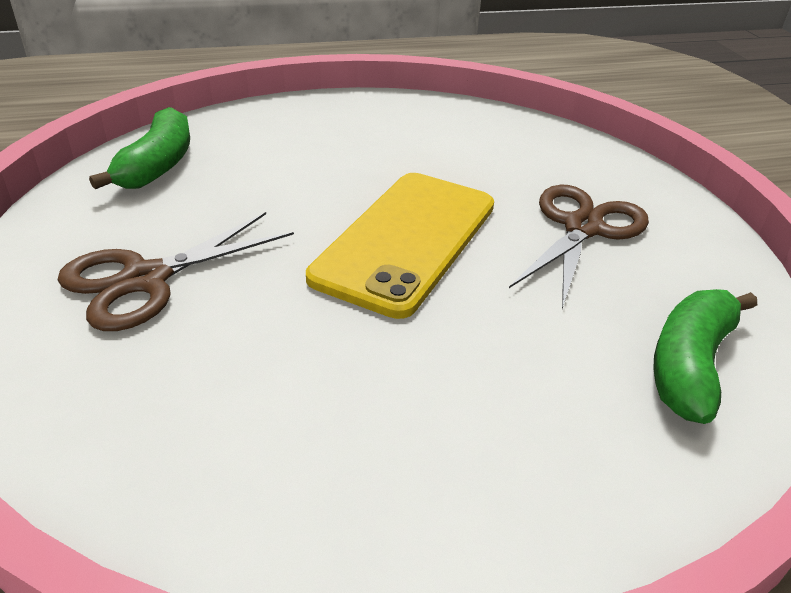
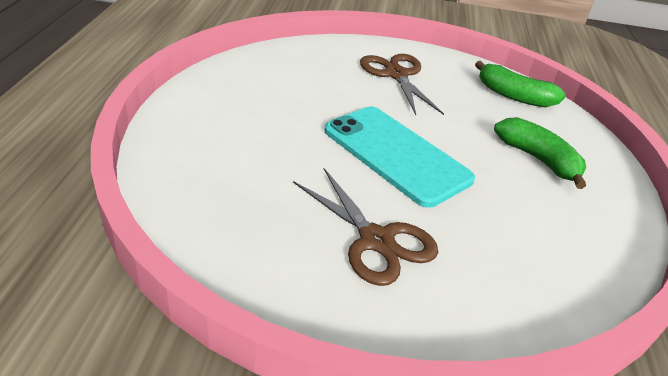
camera: 110 degrees right, 0 degrees up
(406, 240) = (396, 154): yellow phone -> turquoise phone
(690, 364) = (214, 210): green banana -> green banana (538, 159)

